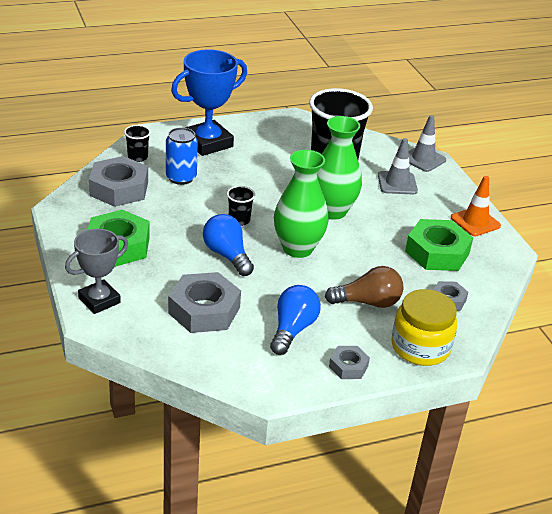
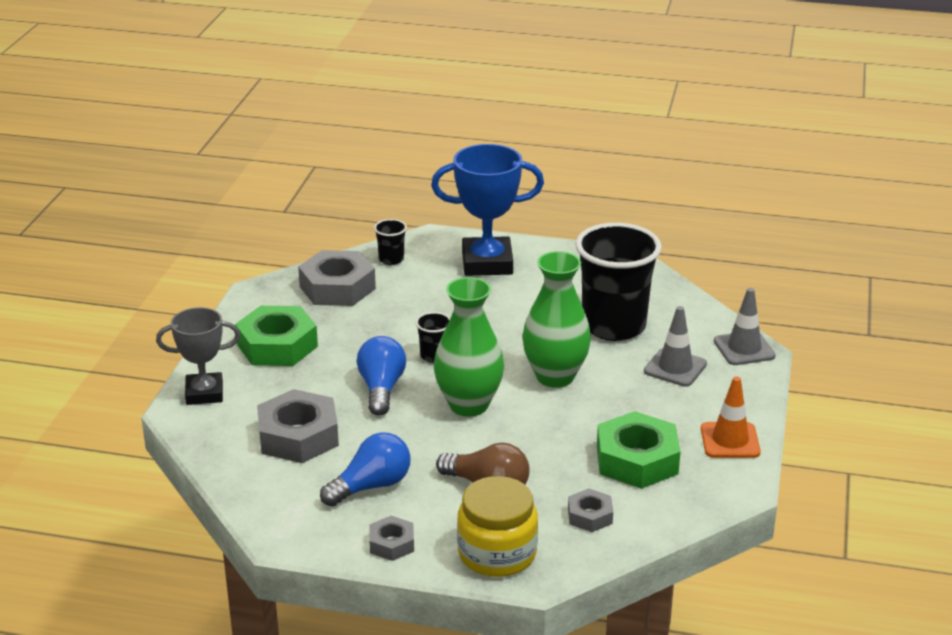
camera: 35 degrees right, 5 degrees down
(181, 177) = (416, 293): blue can -> none

